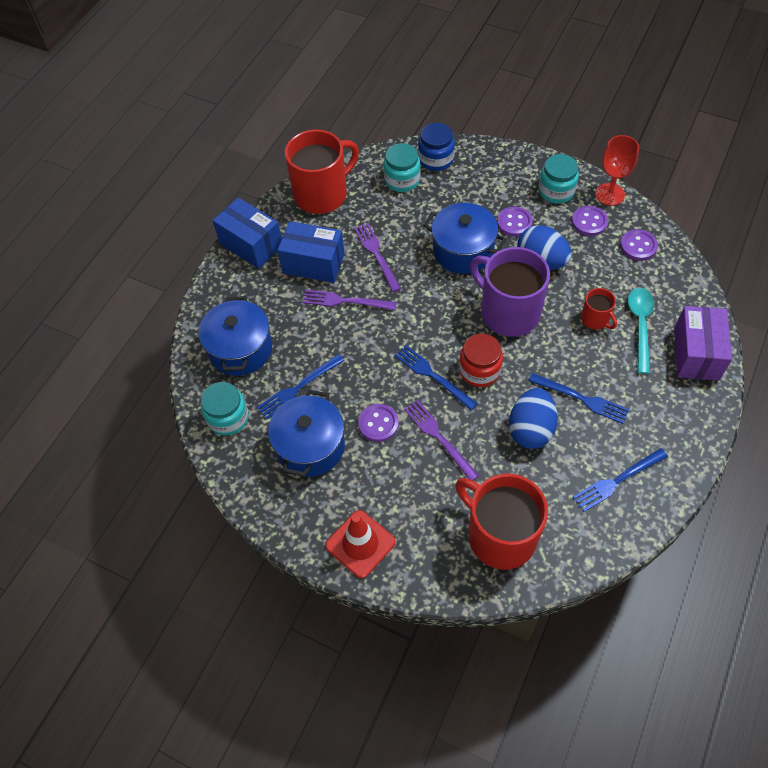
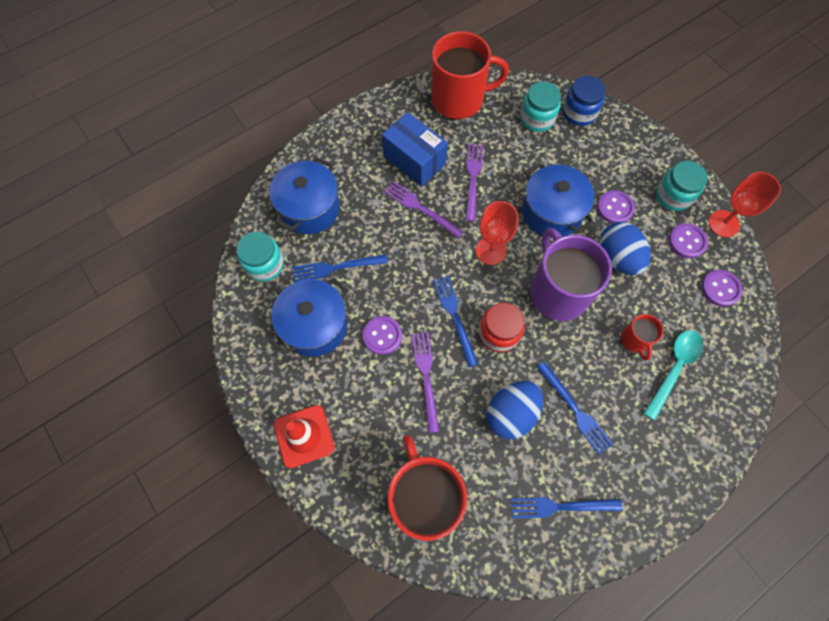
camera: 25 degrees right, 10 degrees up
(251, 244) = (373, 117): blue box -> none
(430, 307) = (491, 251): none -> red goblet
(696, 354) = (712, 424): purple box -> none

